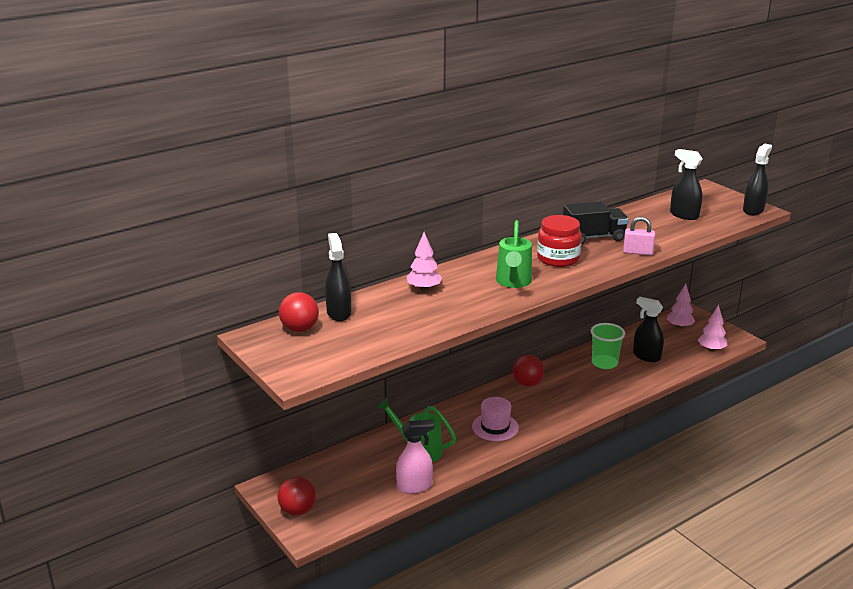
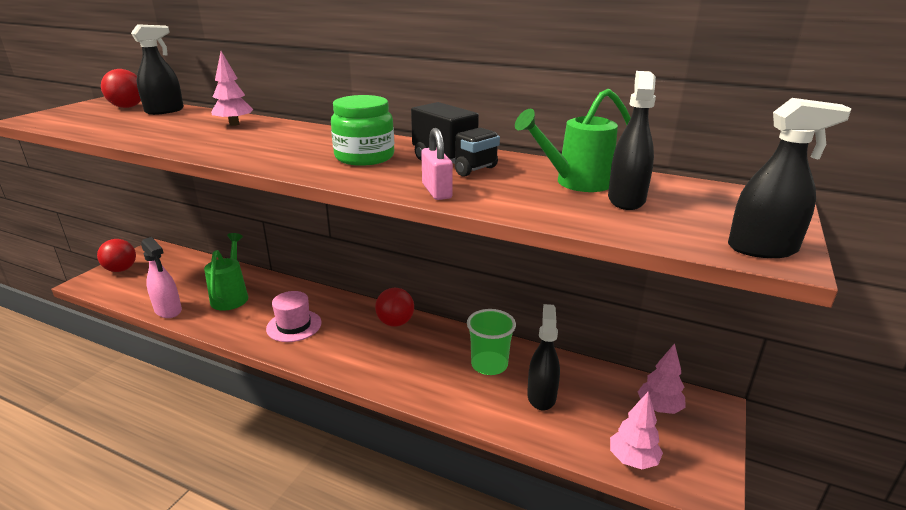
camera: 60 degrees right, 0 degrees up
(513, 282) = (275, 149): green watering can -> green watering can (575, 183)
(558, 258) = (364, 157): red jar -> green jar

